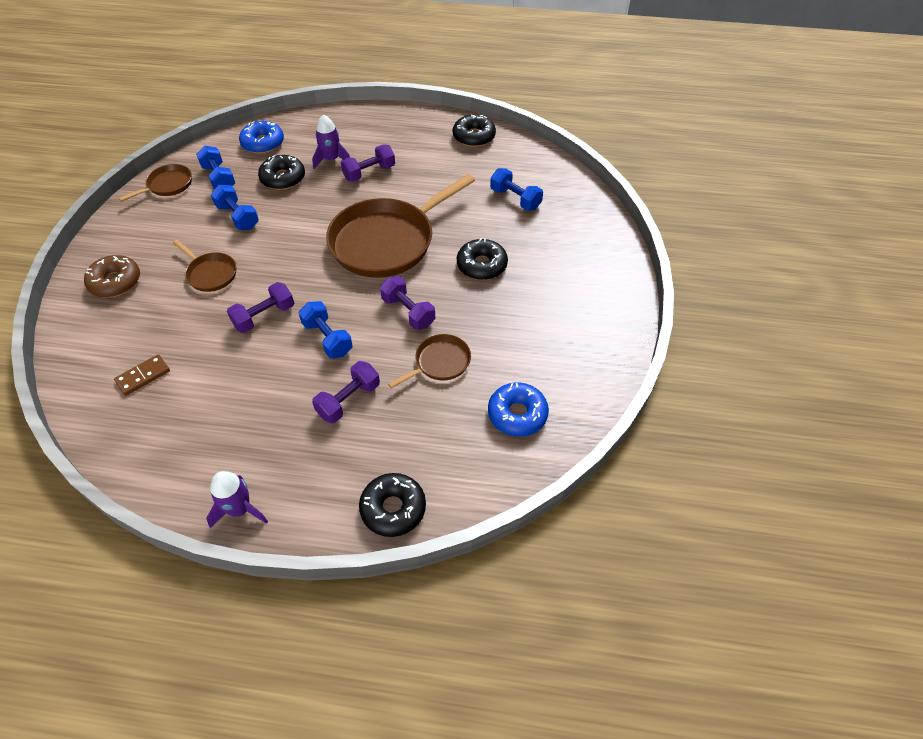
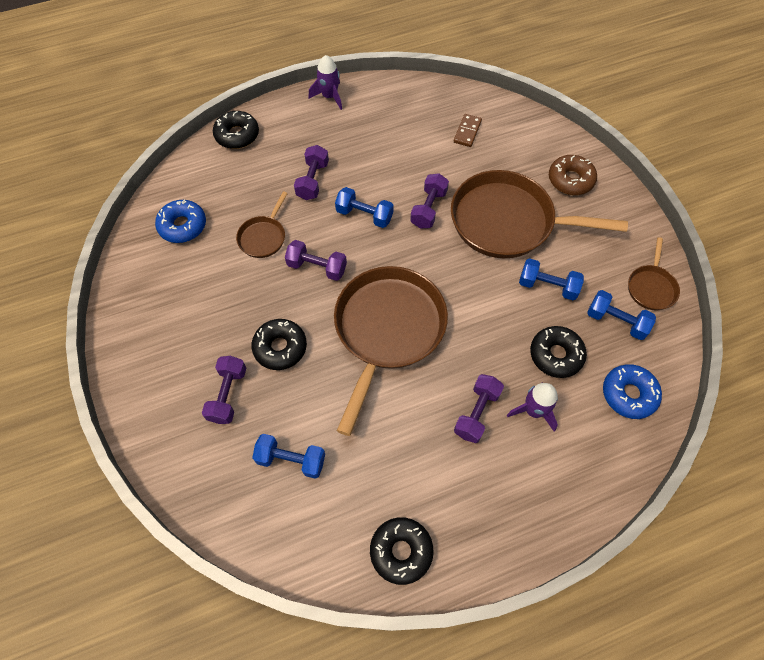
camera: 150 degrees right, 10 degrees up
(210, 274) = (508, 221): brown pan -> brown pan, size x2.15
(542, 252) = (228, 395): none -> purple dumbbell

